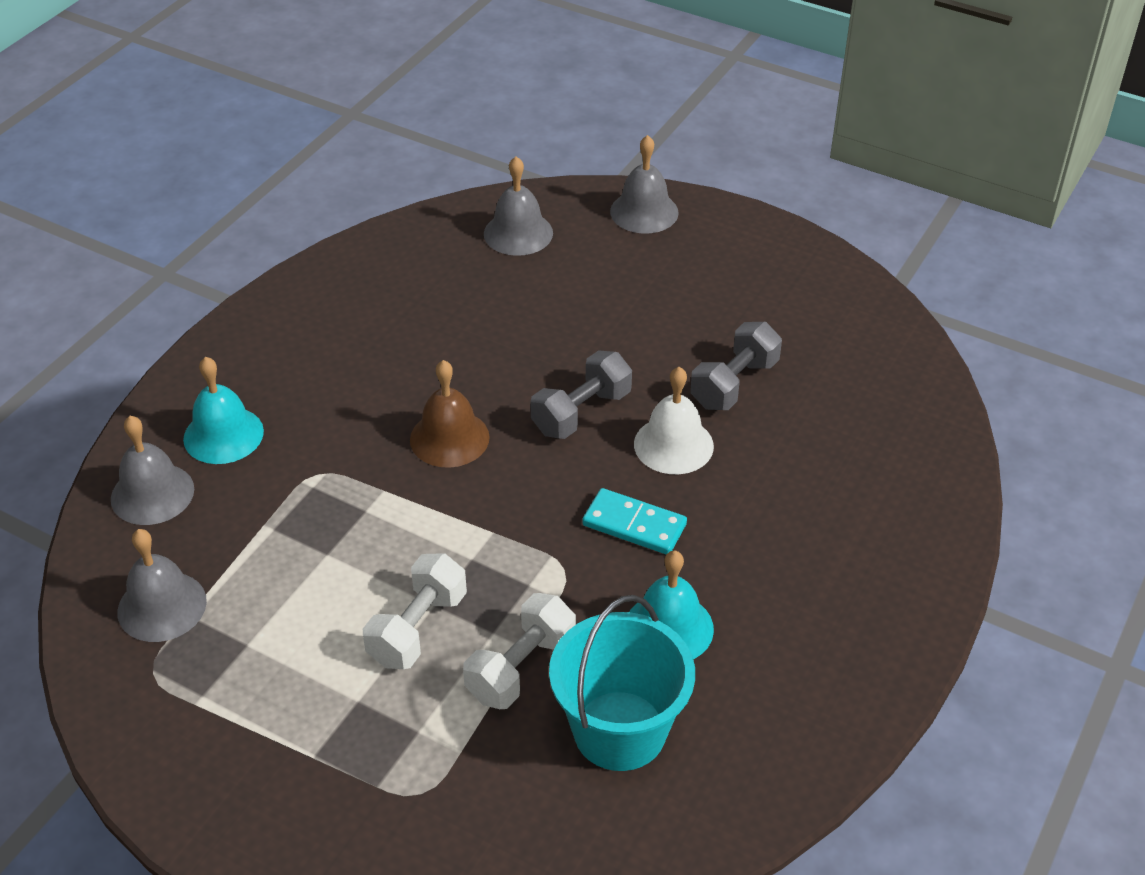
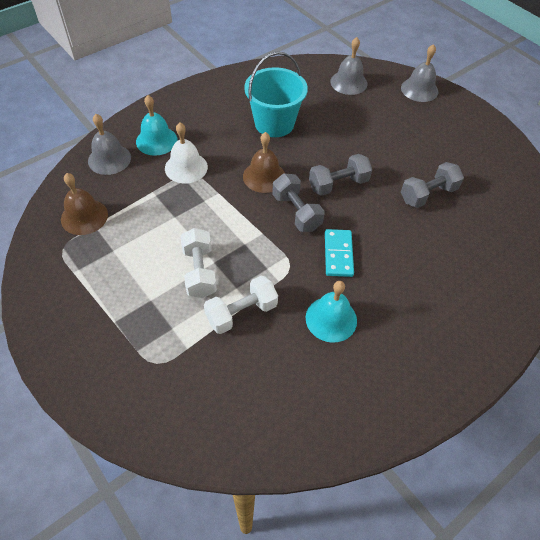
camera: 20 degrees right, 10 degrees up
(162, 606) = (84, 216): grey bell -> brown bell
(417, 628) = (199, 272): white dumbbell -> white dumbbell turned 60 degrees counterclockwise
(533, 479) = (296, 212): none -> grey dumbbell
(619, 730) = (277, 368): turquoise bucket -> turquoise bucket (274, 123)
(634, 525) = (338, 254): turquoise domino -> turquoise domino turned 45 degrees clockwise
(673, 445) = (379, 217): white bell -> white bell (186, 167)

